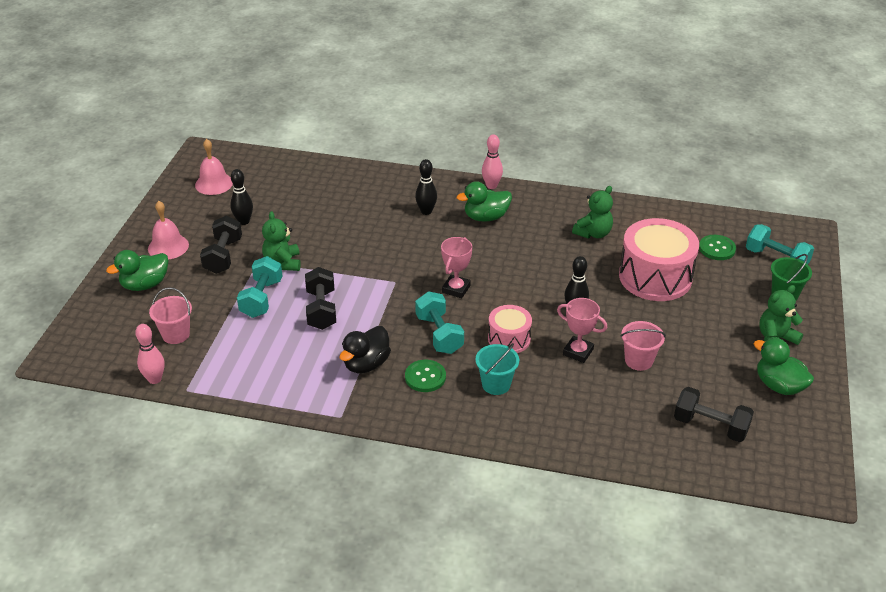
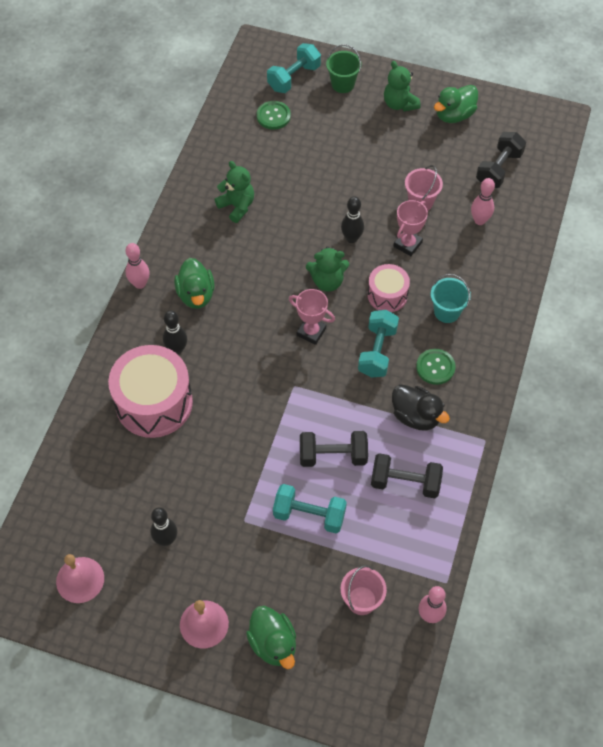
camera: 85 degrees left, 20 degrees up
(223, 256) = (230, 559): black dumbbell -> black dumbbell (405, 482)
(283, 263) = (250, 495): green teddy bear -> green teddy bear (327, 281)
(439, 334) = (377, 351): turquoise dumbbell -> turquoise dumbbell turned 60 degrees counterclockwise
(627, 410) = (479, 220): none -> pink bowling pin
(655, 277) = (309, 169): pink drum -> pink drum (154, 403)

